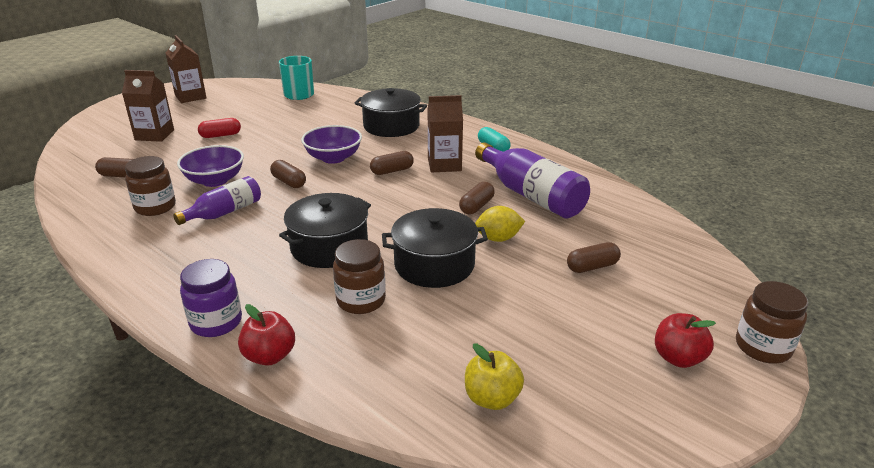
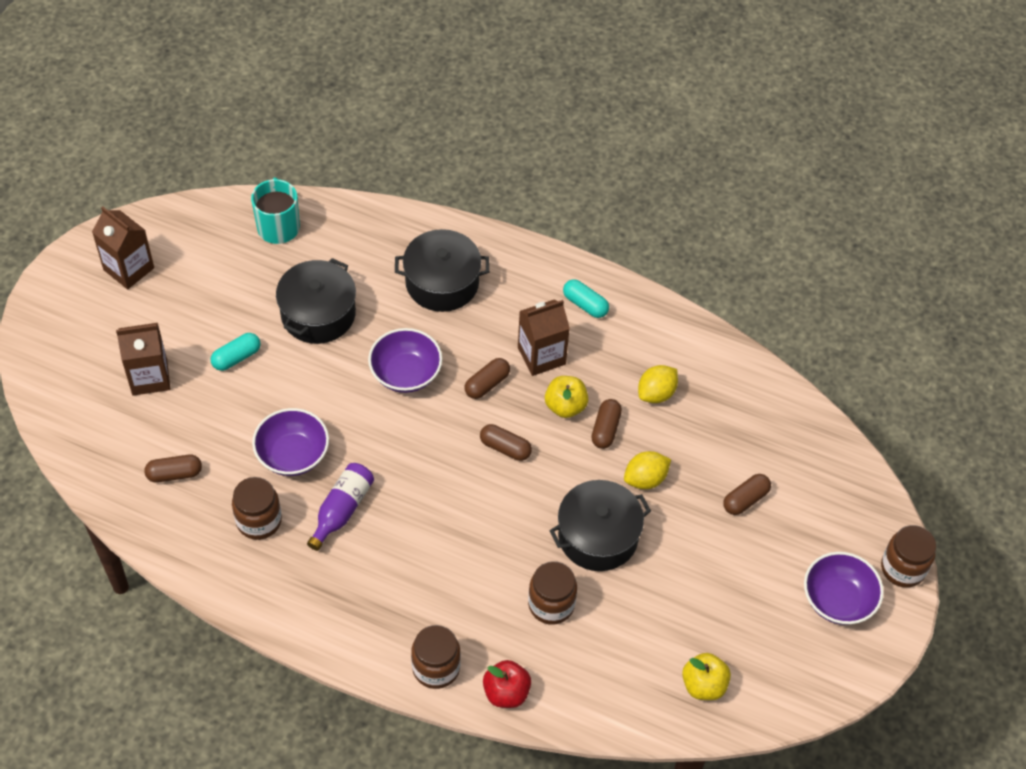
camera: 20 degrees left, 25 degrees up
(216, 322) = (436, 668): purple jar -> brown jar
(220, 135) = (236, 357): red capsule -> turquoise capsule
(289, 182) = (380, 436): brown capsule -> brown capsule (505, 448)
(329, 247) = (484, 537): black pot -> black pot (318, 314)
(449, 190) = (565, 406): none -> yellow apple
(531, 195) = (656, 393): purple bottle -> yellow lemon
(678, 358) = (838, 600): red apple -> purple bowl

